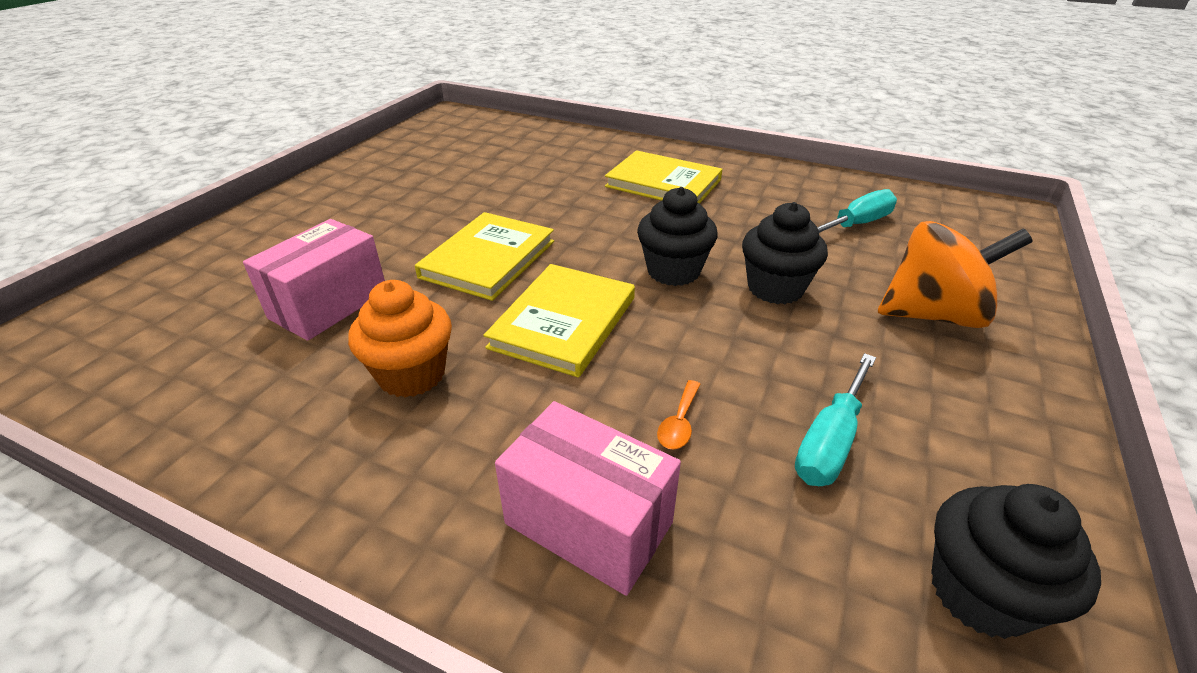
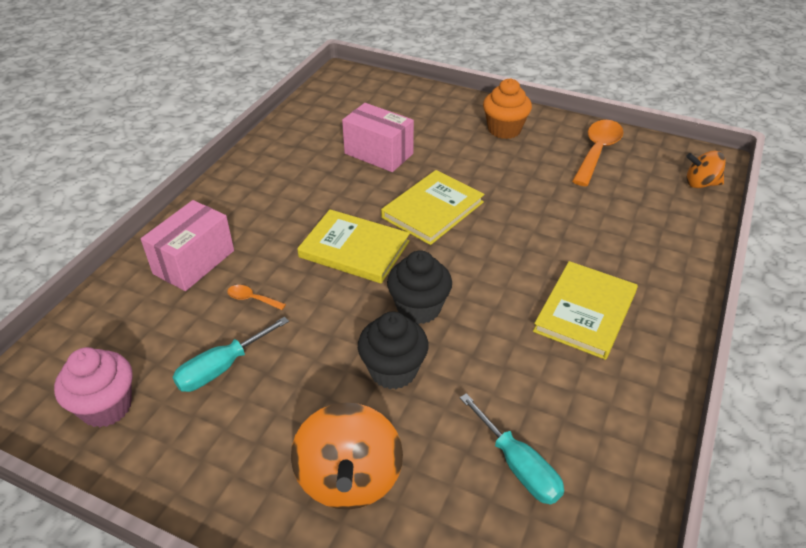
camera: 90 degrees right, 5 degrees up
(410, 157) = (597, 151): none -> orange spoon
(412, 374) = (311, 193): orange cupcake -> orange cupcake (504, 130)
(485, 121) = (700, 184): none -> orange spinning top
(488, 259) = (432, 210): yellow book -> yellow book turned 75 degrees counterclockwise
(830, 441) = (222, 368): turquoise screwdriver -> turquoise screwdriver turned 75 degrees counterclockwise
(980, 593) = (106, 407): black cupcake -> pink cupcake

